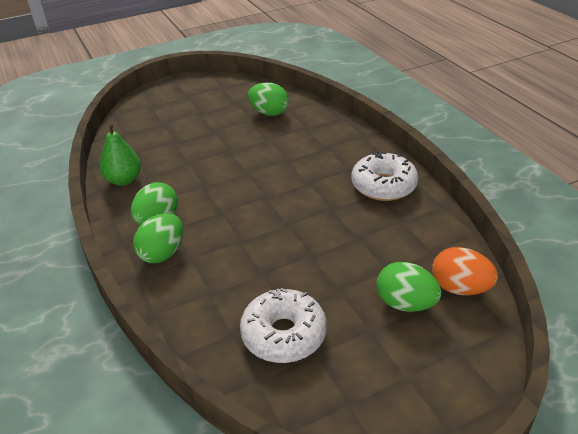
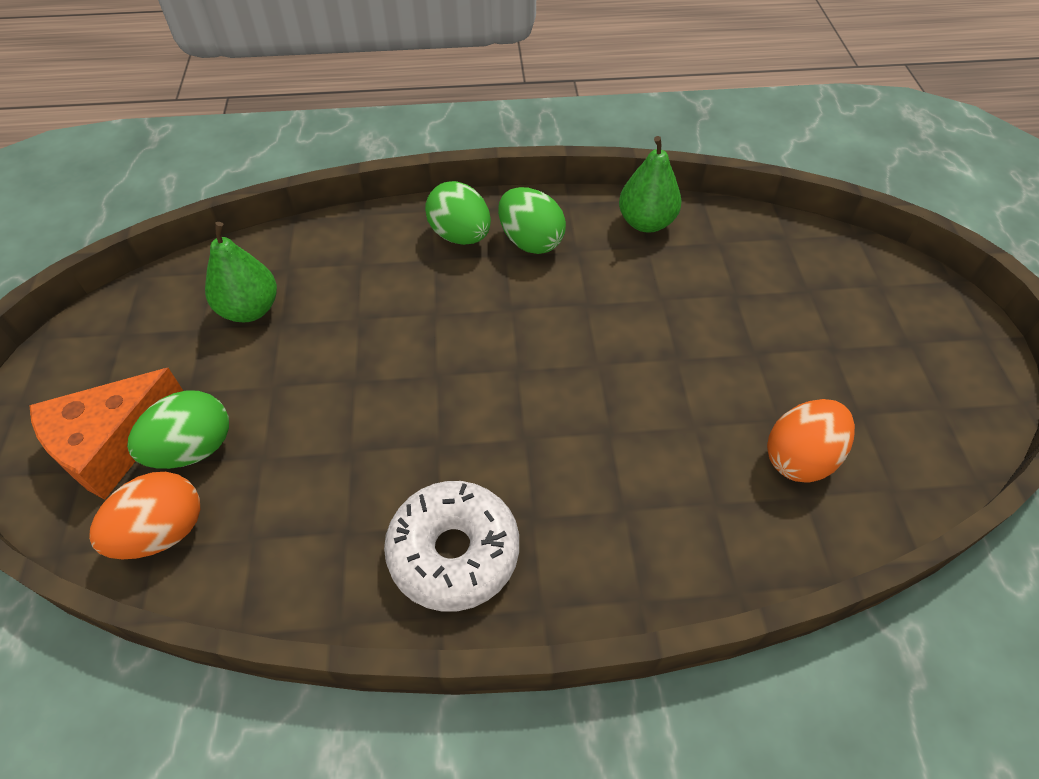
camera: 110 degrees right, 15 degrees up
(269, 113) = (800, 458): green egg -> orange egg
(284, 334) = (250, 309): white donut -> green pear
(432, 346) = (113, 444): none -> orange cheese

